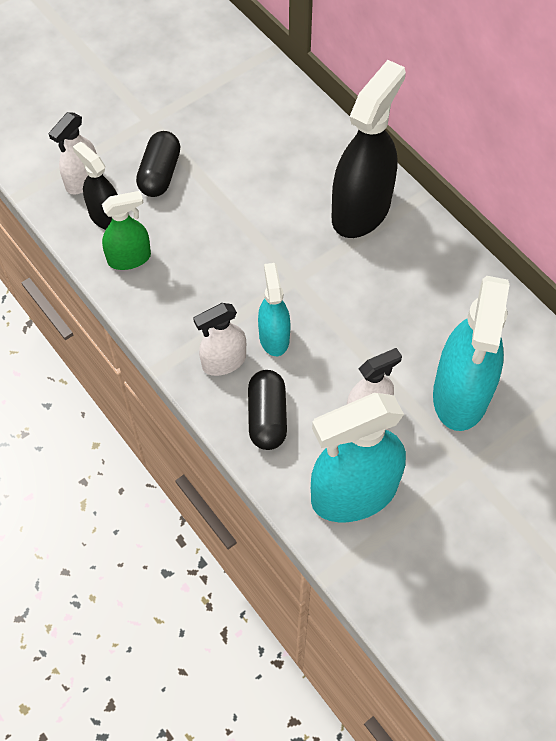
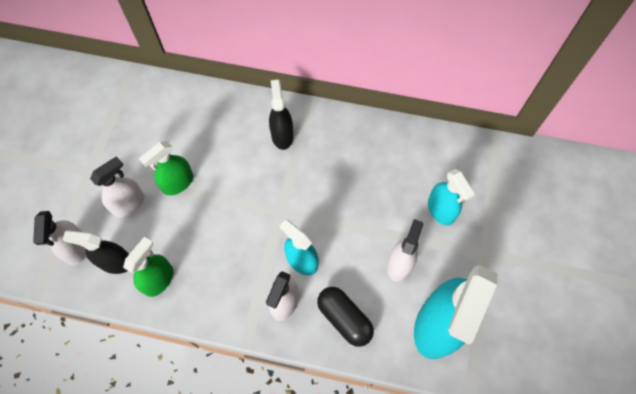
camera: 40 degrees left, 5 degrees up
(160, 174) = (129, 204): black capsule -> white spray bottle
(220, 186) = (178, 183): none -> green spray bottle
(361, 210) = (282, 135): black spray bottle -> black spray bottle, size x0.55
(461, 394) = (440, 210): turquoise spray bottle -> turquoise spray bottle, size x0.55

